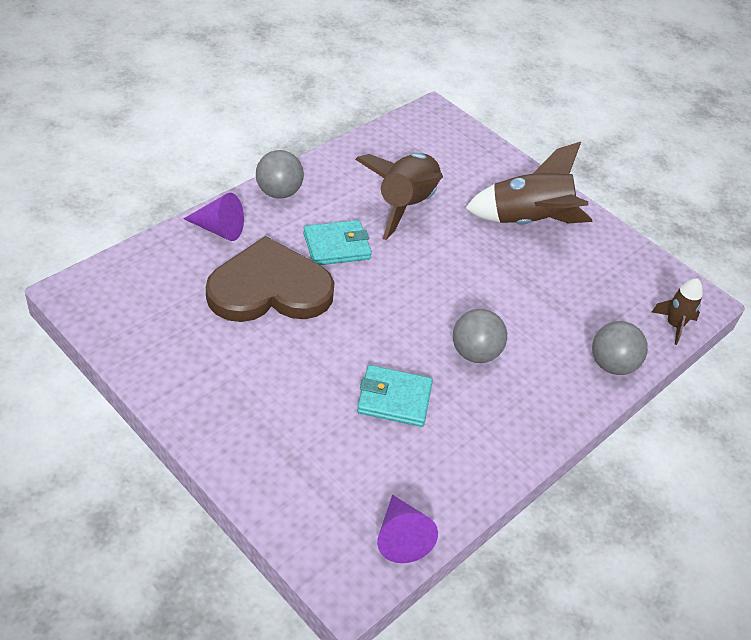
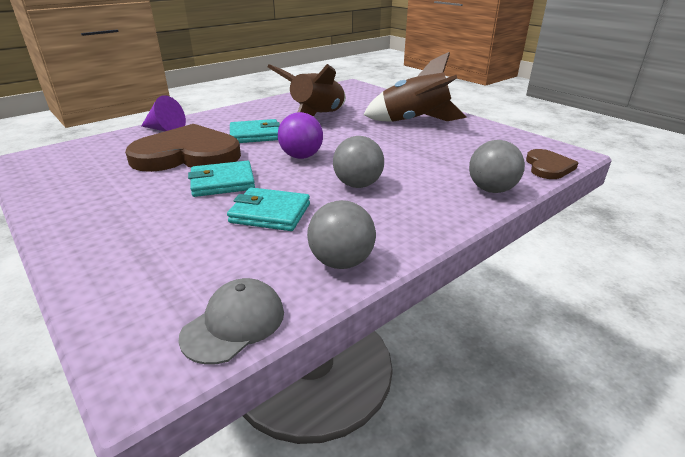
camera: 10 degrees right, 15 degrees down
(278, 192) = (222, 114): grey ball -> grey ball (341, 262)
(329, 345) = (222, 182): none -> turquoise wallet
(401, 537) = (234, 324): purple cone -> grey cap
(403, 296) = (301, 156): none -> purple ball
(674, 325) = (548, 167): brown rocket -> brown heart

